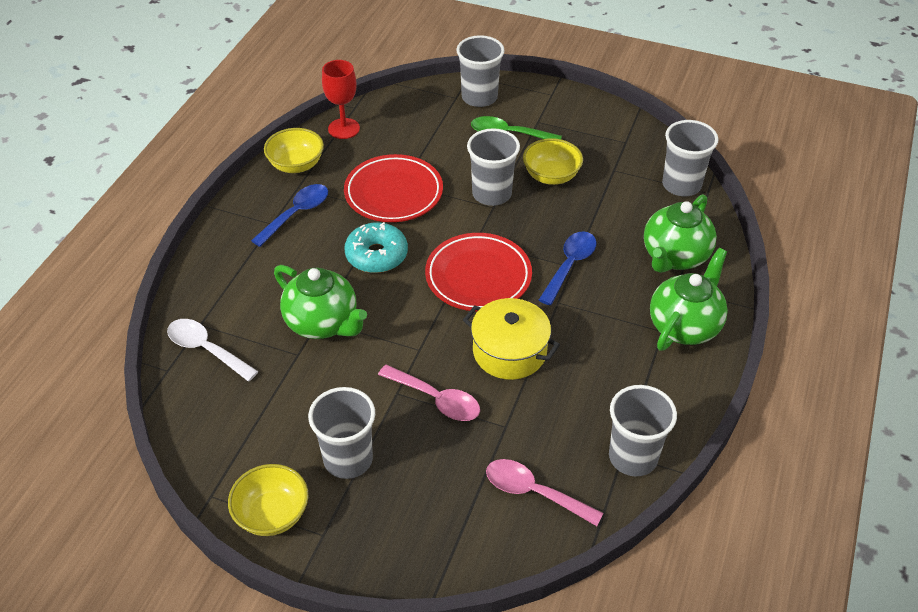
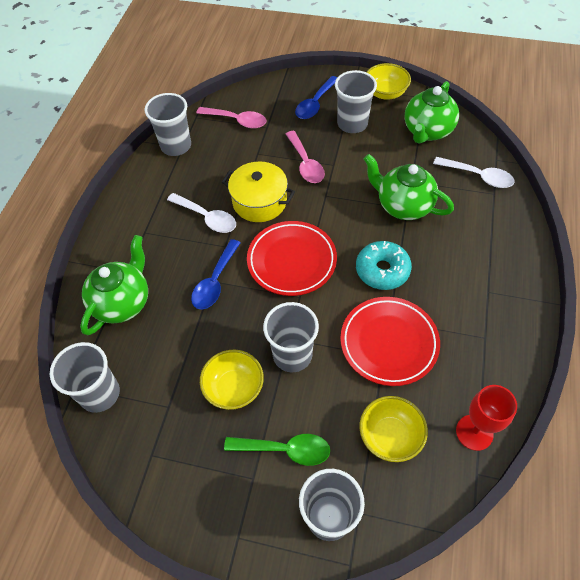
camera: 175 degrees right, 10 degrees up
(296, 165) = (500, 368): yellow bowl -> yellow bowl (390, 436)
(296, 214) = (471, 305): blue spoon -> blue spoon (315, 104)
(436, 399) = (305, 163): pink spoon -> pink spoon turned 135 degrees counterclockwise
(581, 339) = (207, 218): none -> white spoon
(684, 326) = (126, 238): green teapot -> green teapot (427, 131)

